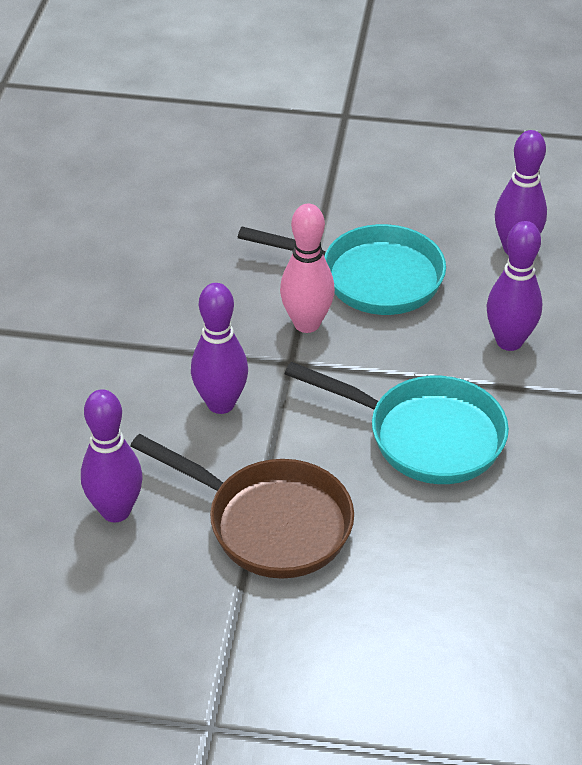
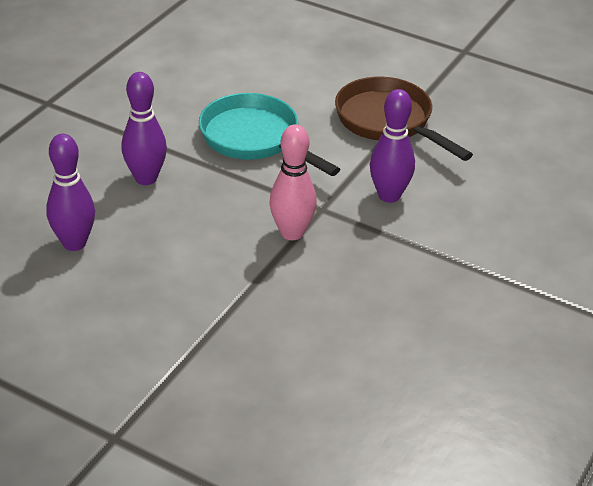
camera: 160 degrees left, 5 degrees down
(116, 511) = (489, 153): purple bowling pin -> none
(372, 277) = (214, 254): turquoise pan -> none

